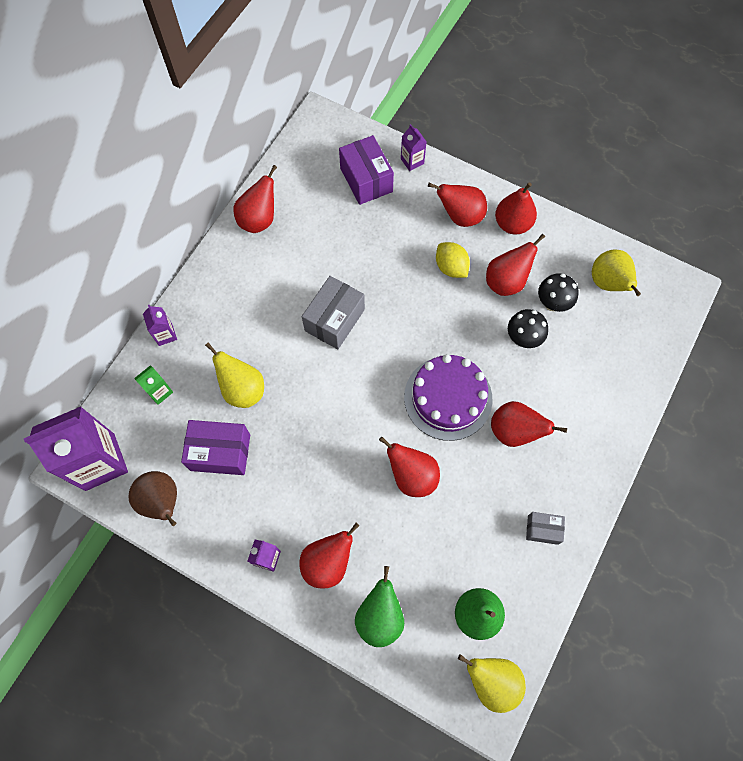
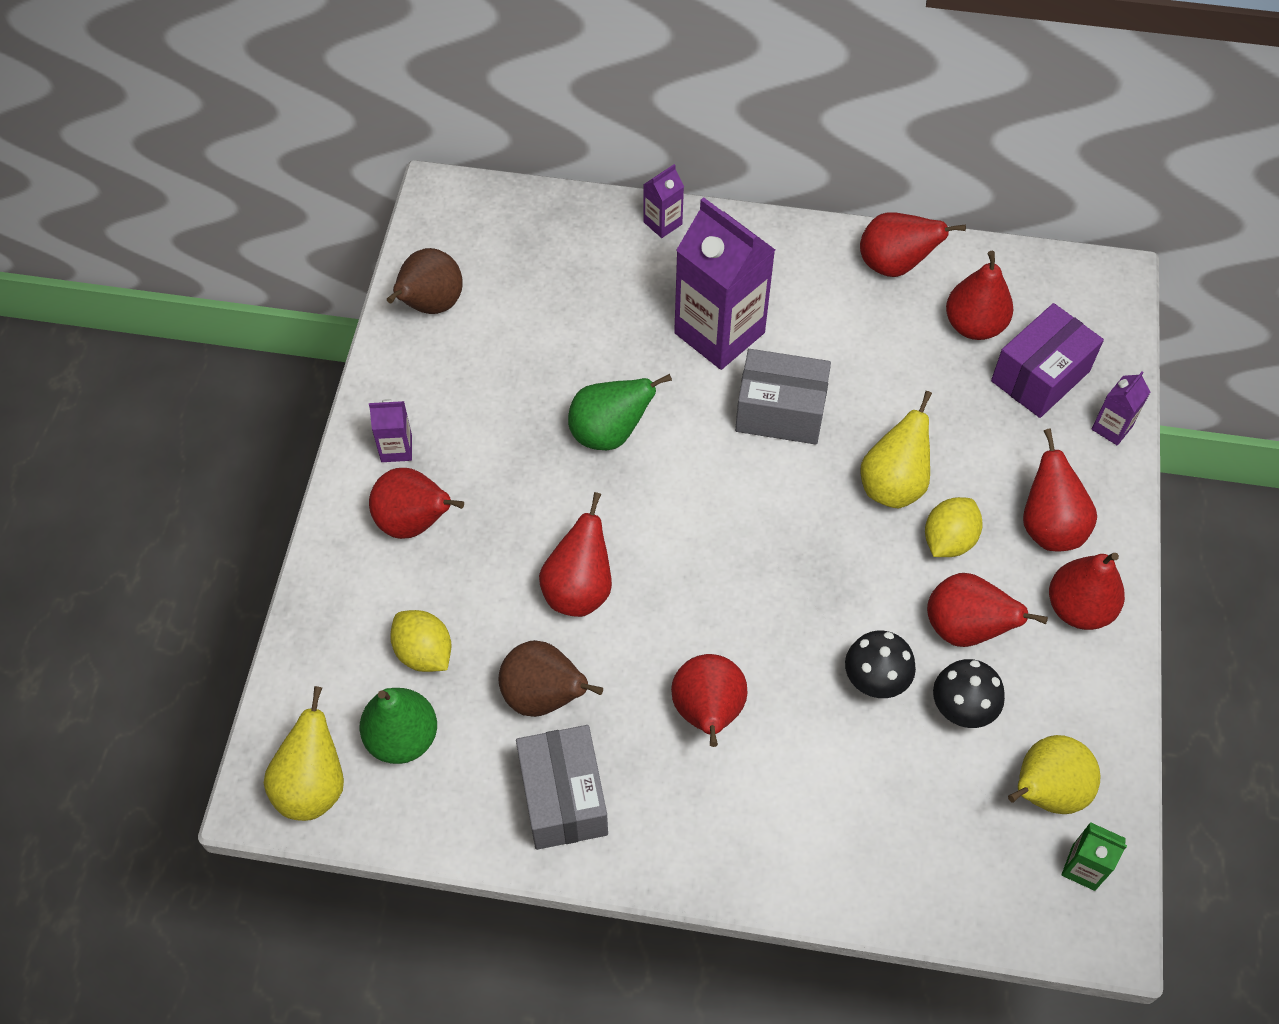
camera: 70 degrees right, 10 degrees down
(100, 462) = (458, 221): purple carton -> purple carton (719, 333)
(159, 392) = (578, 247): green carton -> green carton (1083, 867)
(220, 452) = (522, 344): purple box -> none
(242, 389) = (622, 337): yellow pear -> yellow pear (893, 484)
(319, 197) = (974, 325): none -> red pear
(380, 616) = (361, 611): green pear -> green pear (609, 433)
(423, 584) = (424, 653): none -> yellow lemon
(448, 398) = (723, 601): purple cake -> none
(475, 520) = (544, 696): none -> brown pear
(542, 529) = (563, 798): grey box -> grey box, size x1.77

